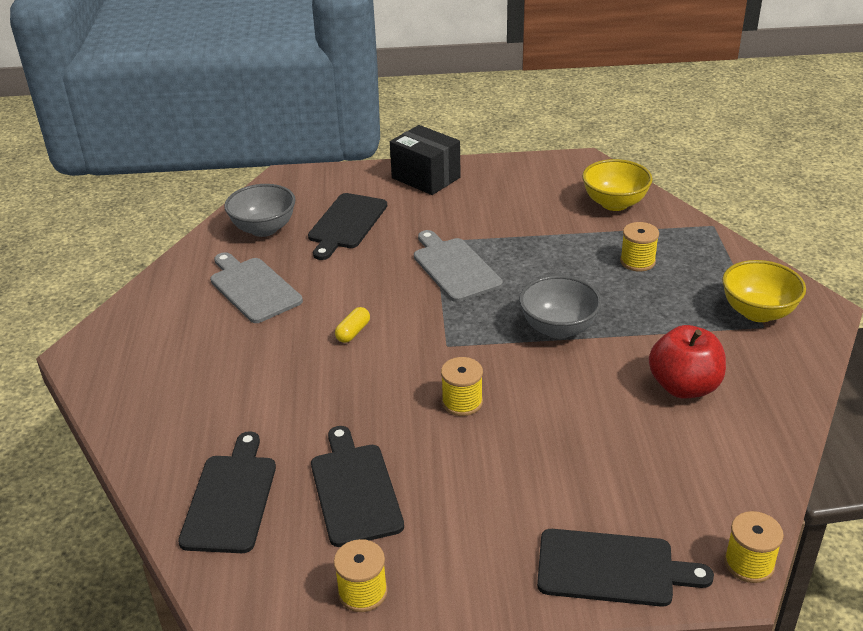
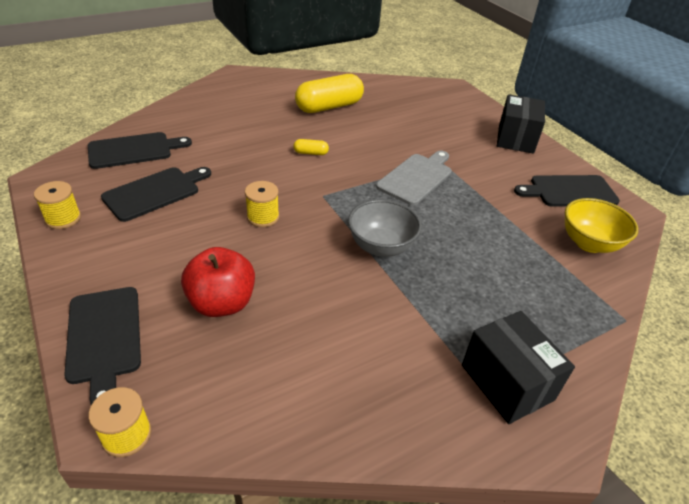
camera: 60 degrees right, 5 degrees up
(253, 288) = (329, 107): grey cutting board -> yellow capsule
(264, 229) = (392, 94): grey bowl -> none
(346, 223) = (426, 121): black cutting board -> black cutting board (569, 191)
(637, 261) = (513, 276): yellow spool -> none
(684, 387) = (351, 343): red apple -> red apple (222, 303)
(758, 312) = (507, 382): yellow bowl -> black box

